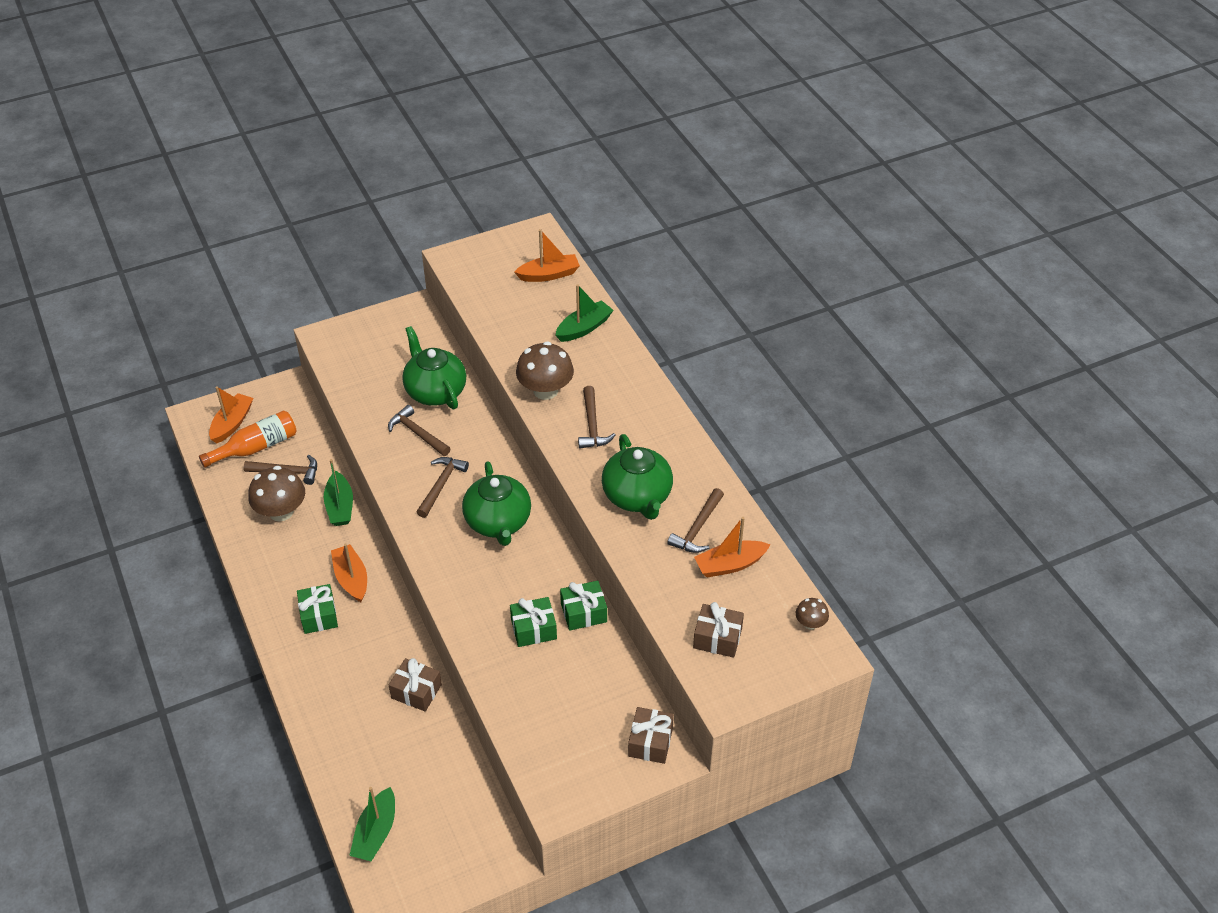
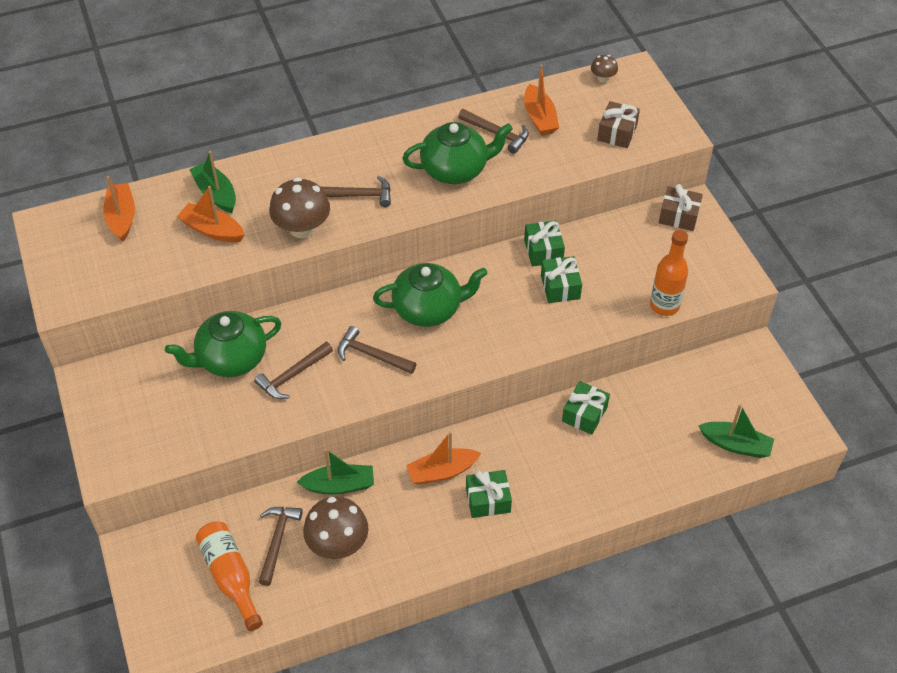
camera: 85 degrees left, 5 degrees up
(232, 423) = (183, 607): orange boat -> orange boat (212, 230)
(416, 691) = (584, 414): brown gift -> green gift
(513, 725) = (664, 305): none -> orange bottle

